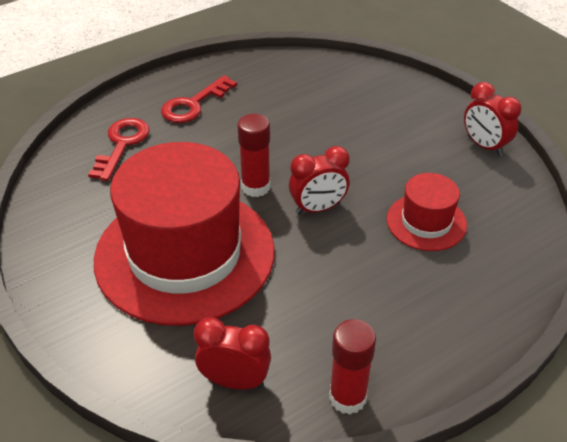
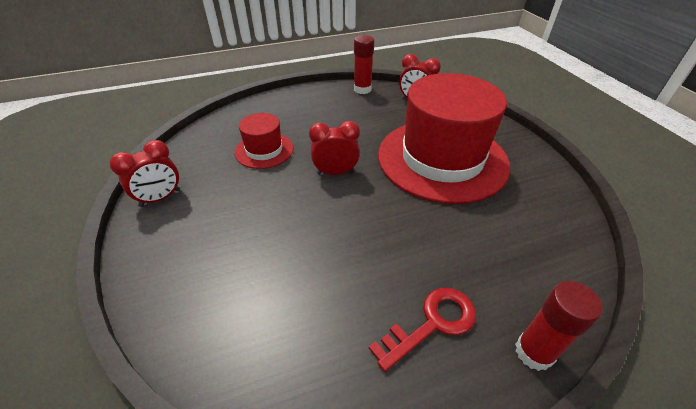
camera: 165 degrees left, 0 degrees up
(122, 145) = (515, 273): red key -> none
(255, 187) = (379, 198): red glue stick -> red glue stick (534, 352)
(484, 146) = (160, 198): red clock -> red clock turned 75 degrees clockwise

